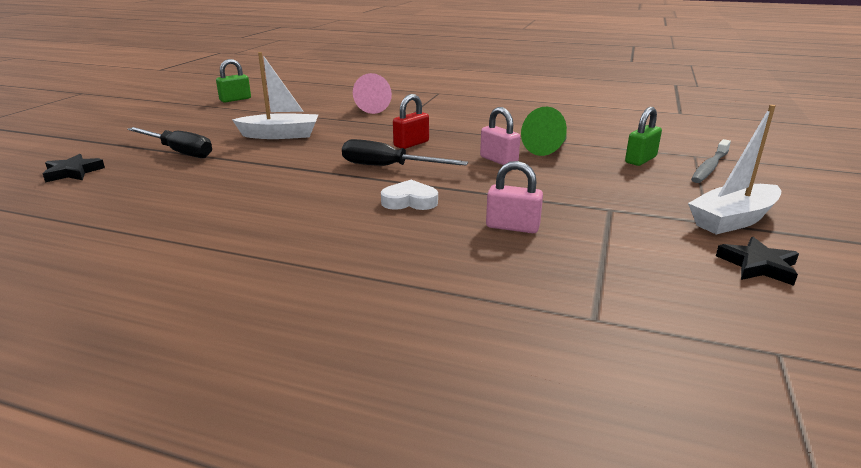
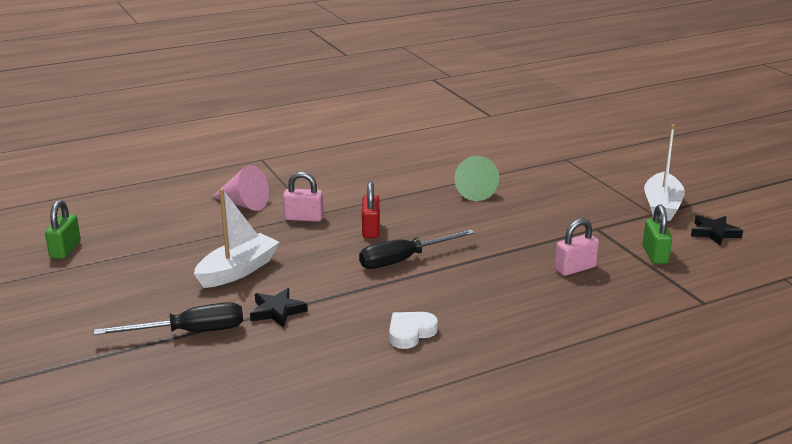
camera: 45 degrees left, 0 degrees up
(73, 172) = (147, 402): black star -> black star (277, 311)
(409, 201) = (482, 281): white heart -> white heart (410, 333)
(498, 160) = (464, 217): pink padlock -> pink padlock (304, 218)
(640, 160) = (545, 177): green padlock -> green padlock (655, 255)
(709, 167) = (590, 167): grey toothbrush -> none

